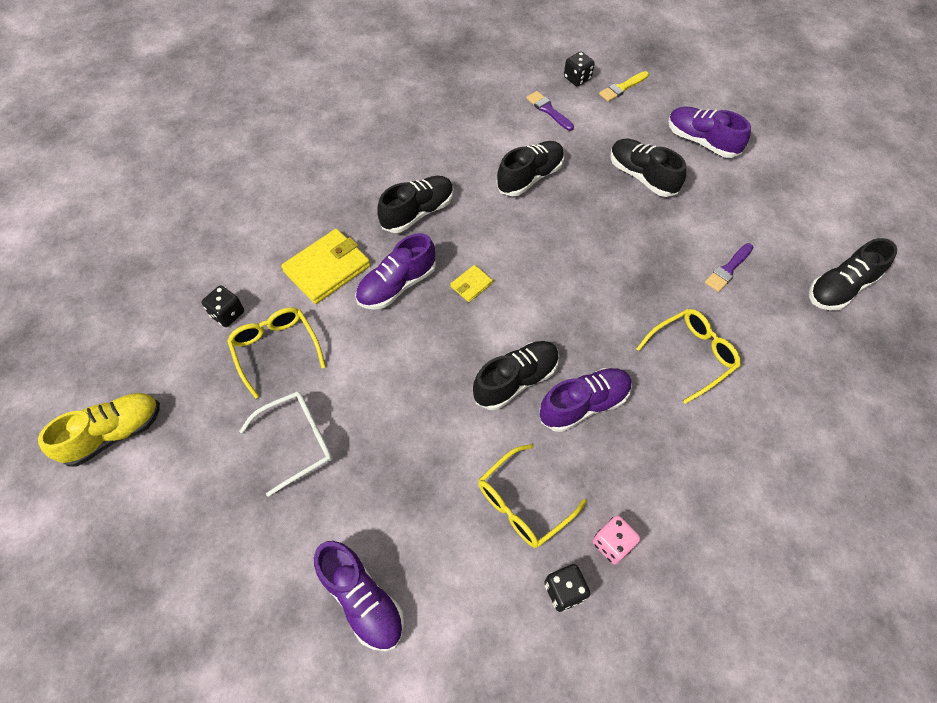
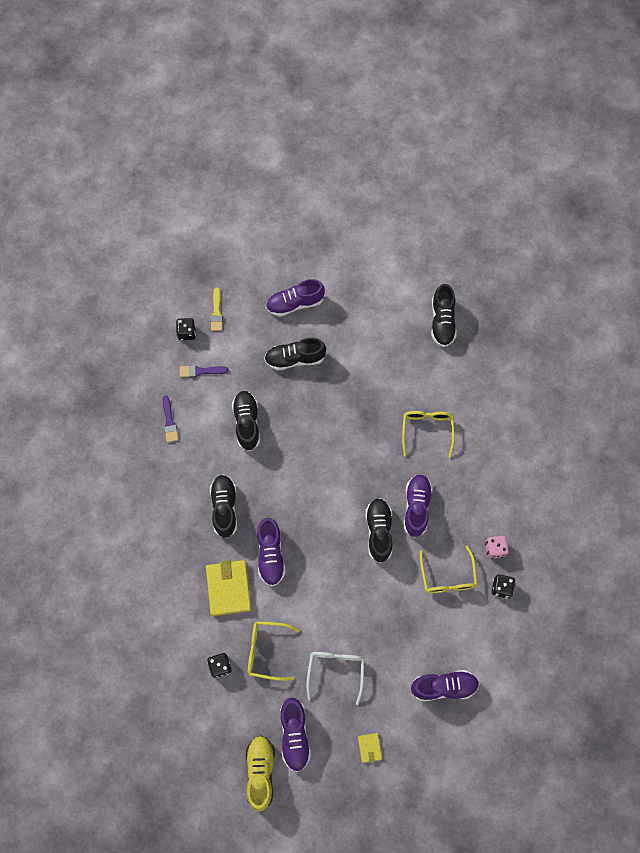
camera: 55 degrees left, 10 degrees up
(183, 444) = (294, 735): none -> purple shoe
(471, 285) = (300, 512): yellow wallet -> yellow wallet (369, 747)
(728, 269) = (390, 367): purple brush -> purple brush (169, 422)

